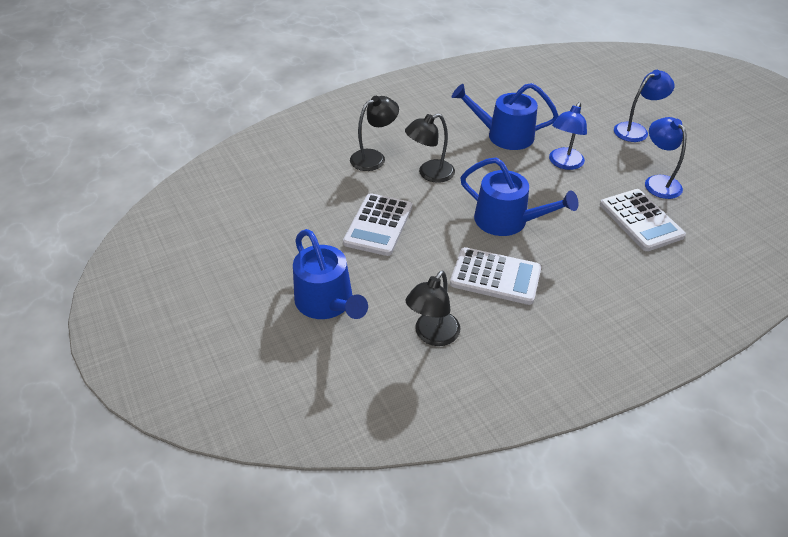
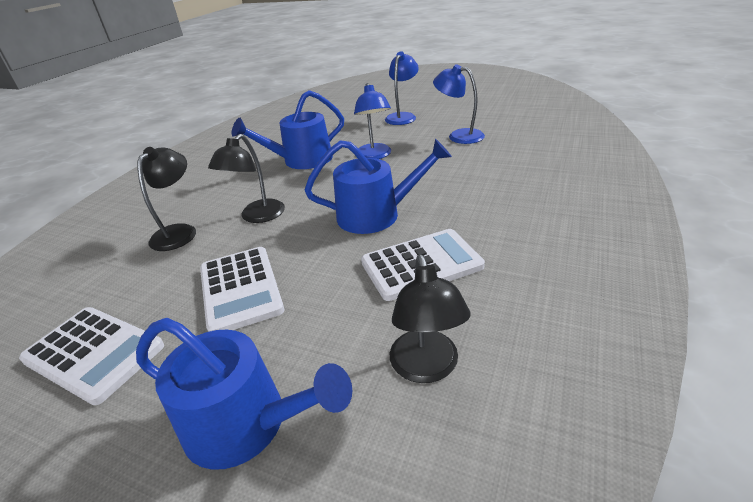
camera: 35 degrees left, 10 degrees down
(640, 220) = (481, 162): white calculator -> white calculator (94, 353)

